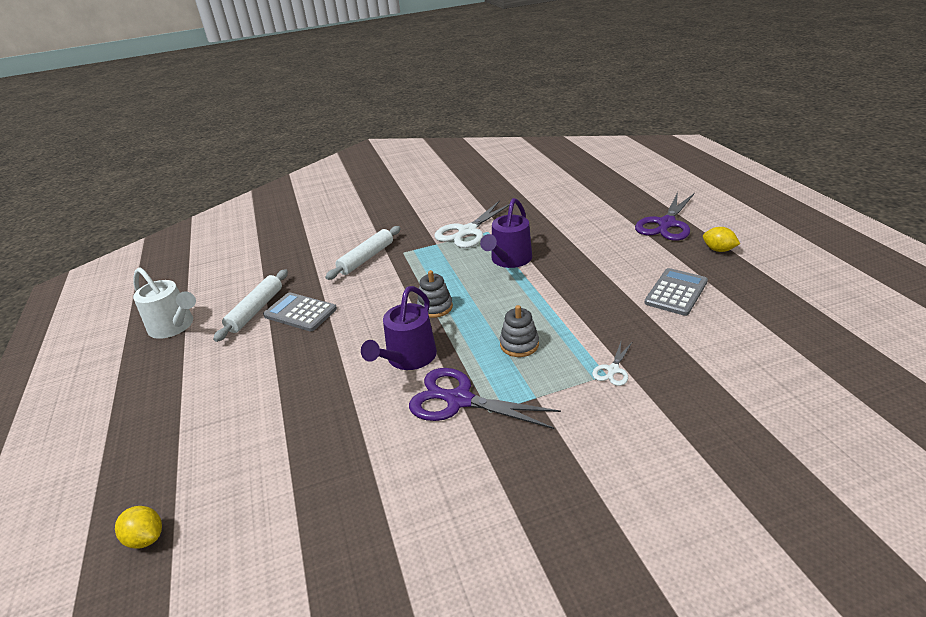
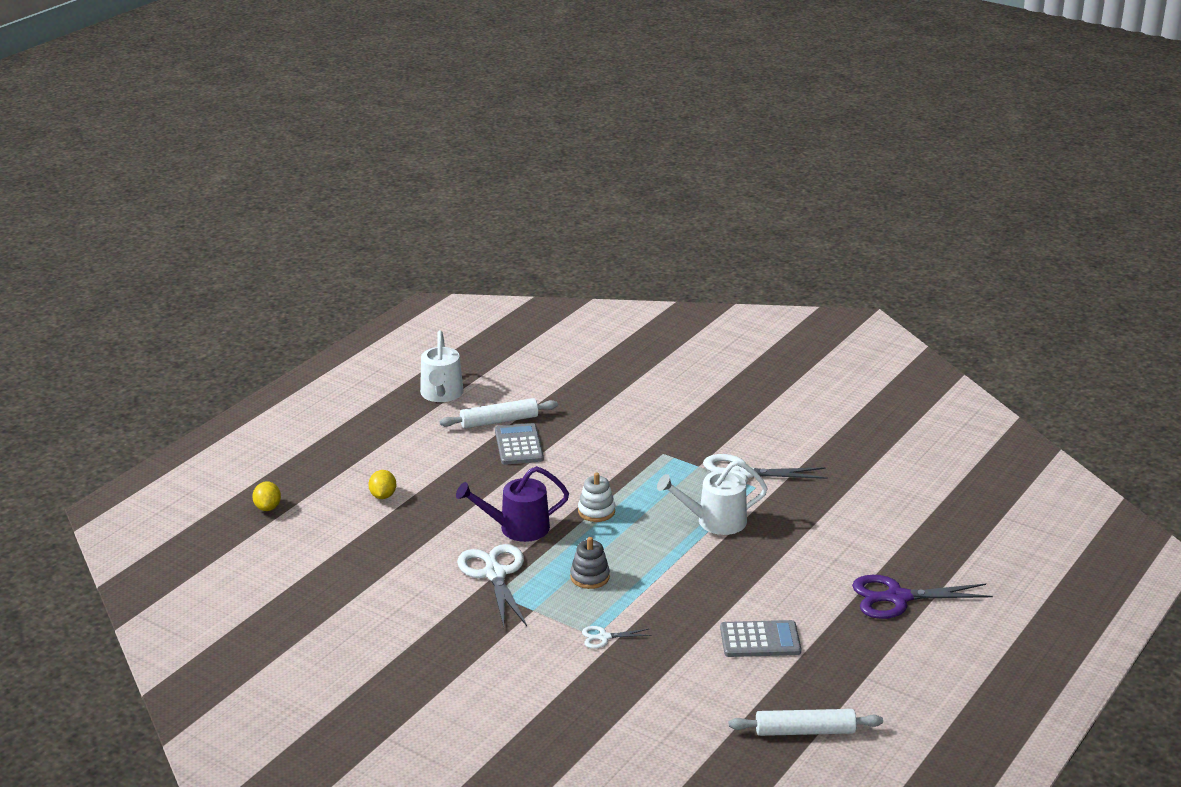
camera: 50 degrees right, 5 degrees down
(366, 258) = (630, 437): white rolling pin -> white rolling pin (805, 731)
(435, 307) = (596, 511): grey stacking toy -> white stacking toy
(458, 400) = (494, 574): purple scissors -> white scissors
(509, 260) = (715, 521): purple watering can -> white watering can
(718, 250) = (874, 647): yellow lemon -> yellow lemon (383, 496)

